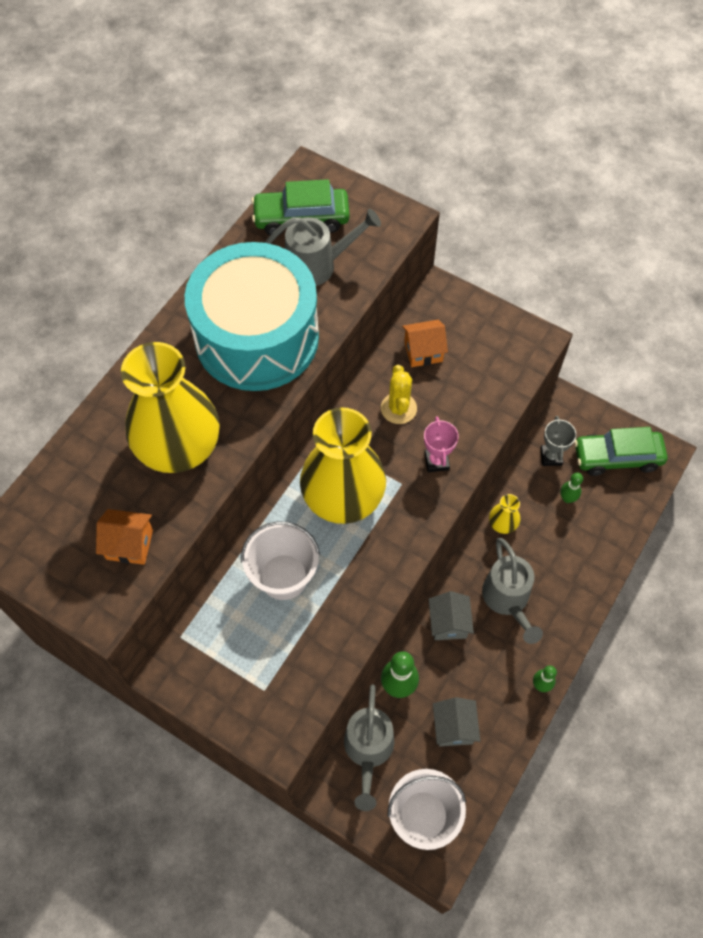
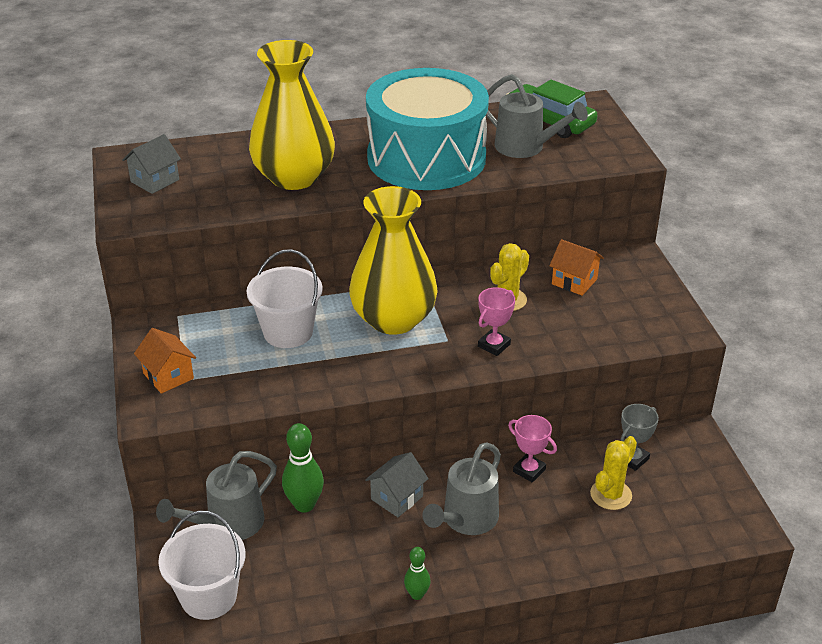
camera: 45 degrees right, 25 degrees down
(129, 544) = (192, 201): orange house -> orange house (168, 376)
(454, 727) = (309, 563): grey house -> grey house (155, 181)
(502, 523) = (529, 470): yellow vase -> pink trophy
(567, 498) = (611, 495): green bowling pin -> yellow cactus
(617, 457) = (698, 500): green car -> none

